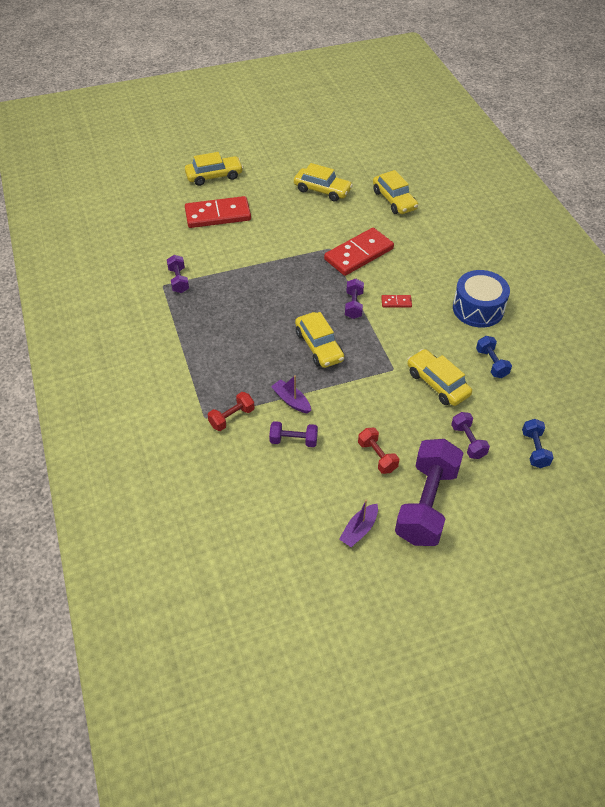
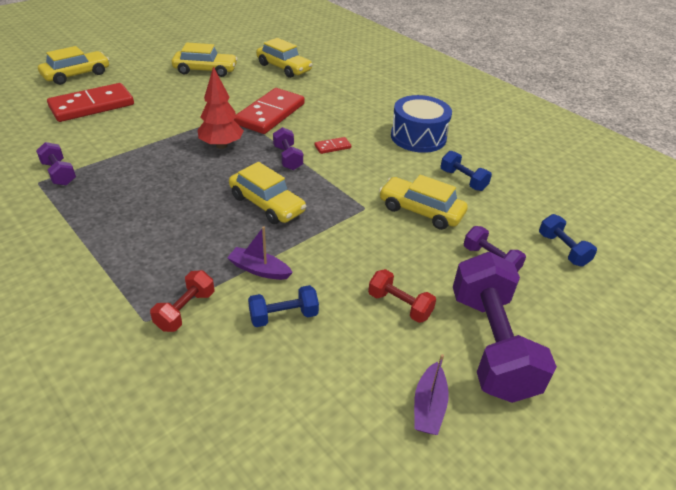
camera: 25 degrees left, 10 degrees down
(293, 440) = (283, 316): purple dumbbell -> blue dumbbell
(305, 280) = (221, 145): none -> red tree

